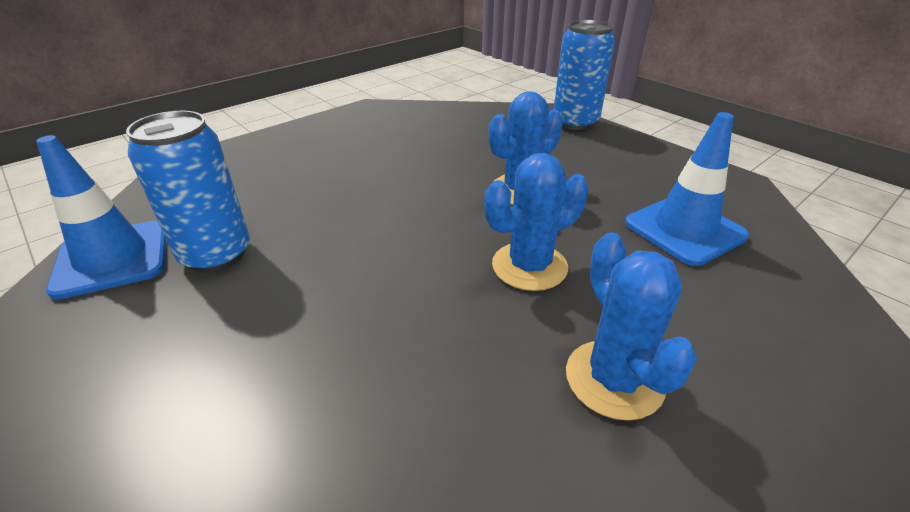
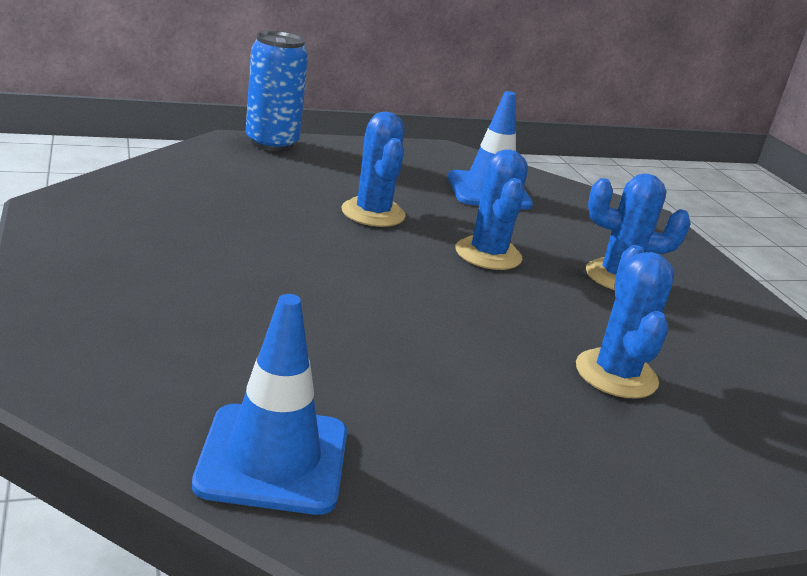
camera: 70 degrees left, 10 degrees down
(216, 254) = (334, 386): blue can -> none
(348, 425) = (616, 374): none -> blue cactus

